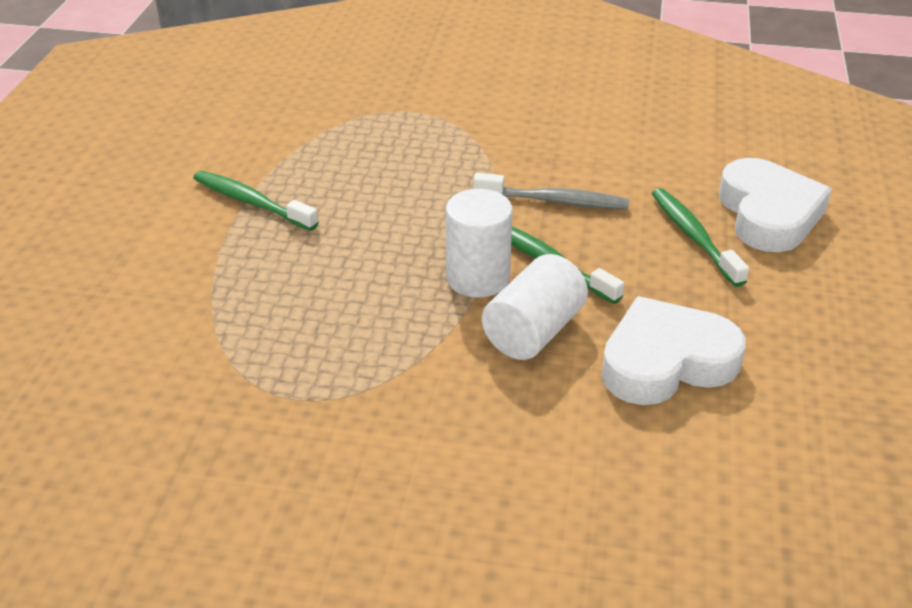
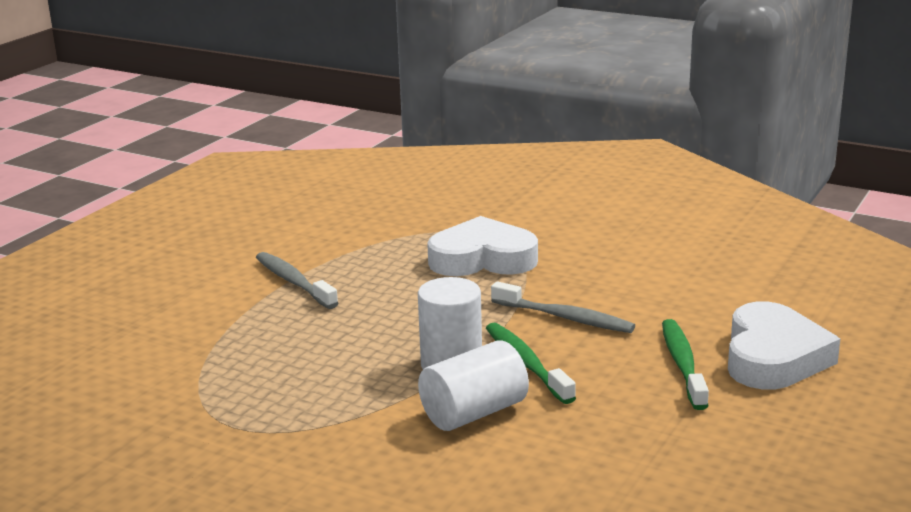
camera: 20 degrees right, 15 degrees down
(251, 202) = (294, 282): green toothbrush -> grey toothbrush
(666, 362) = (583, 456): white heart -> white heart (482, 259)

